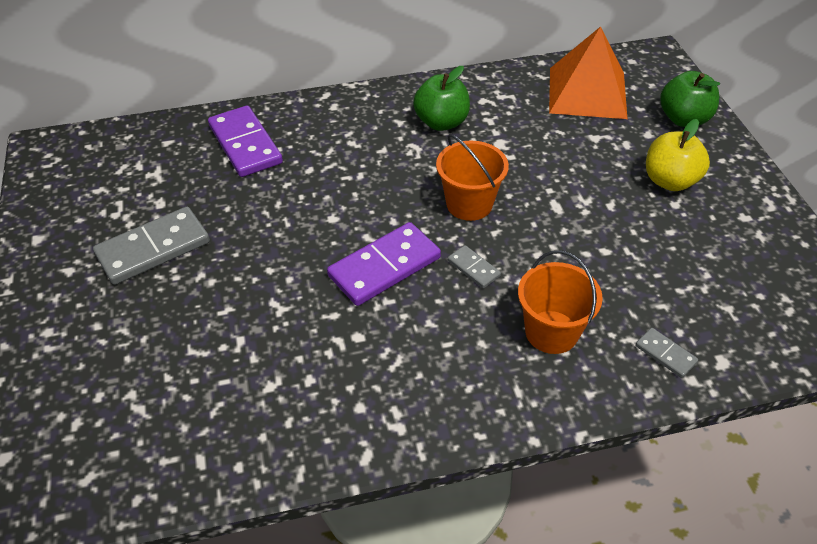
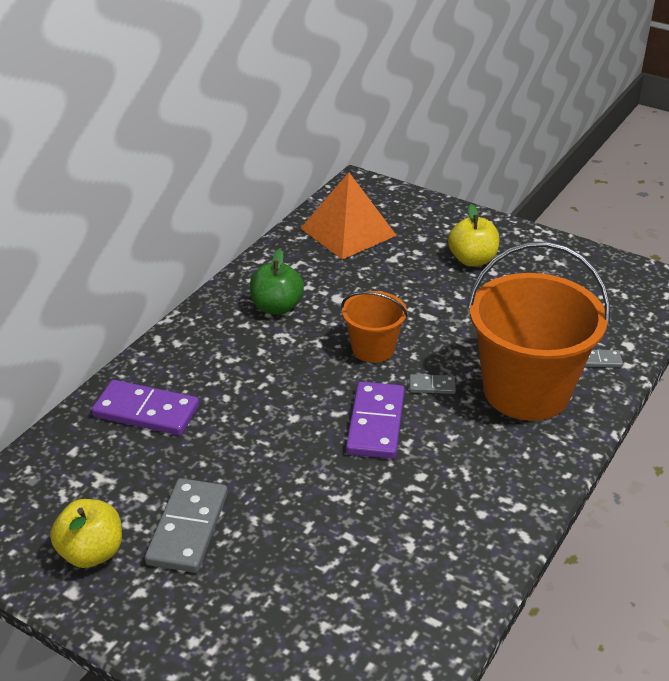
camera: 45 degrees left, 10 degrees down
(81, 221) = (91, 553): none -> yellow apple
(551, 332) = (526, 391): orange bucket -> orange bucket, size x1.94
(683, 119) = (430, 216): green apple -> none

